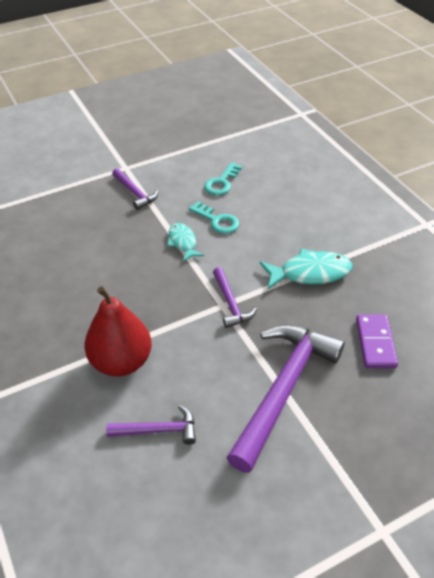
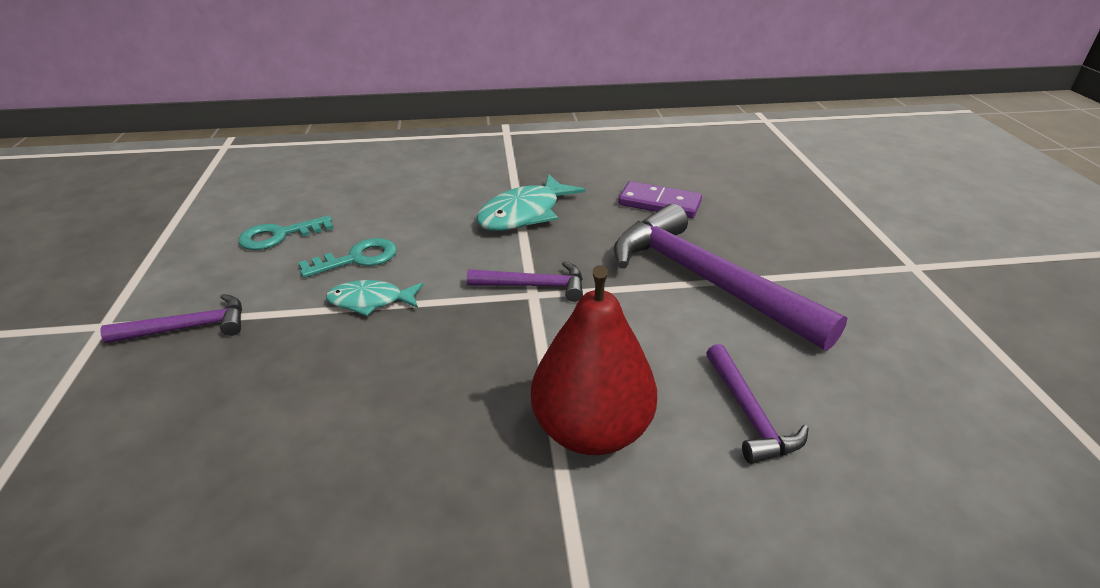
camera: 70 degrees left, 10 degrees down
(158, 430) = (749, 414): purple hammer -> purple hammer turned 150 degrees clockwise
(222, 183) = (279, 236): turquoise key -> turquoise key turned 105 degrees clockwise
(310, 273) = (524, 214): turquoise fish -> turquoise fish turned 150 degrees counterclockwise

